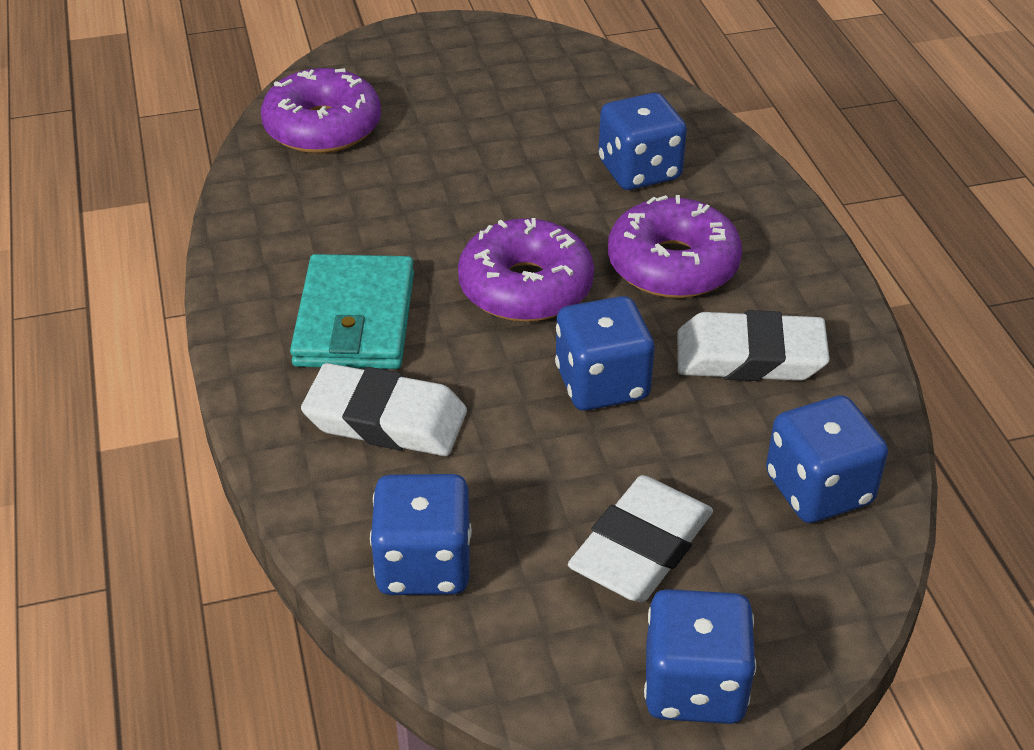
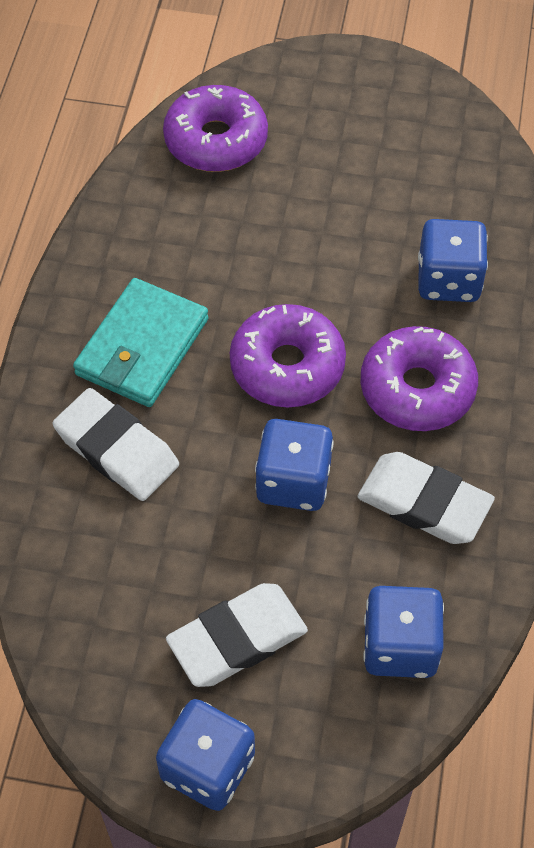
camera: 25 degrees right, 15 degrees up
(424, 565) = (78, 587): blue dice -> none

